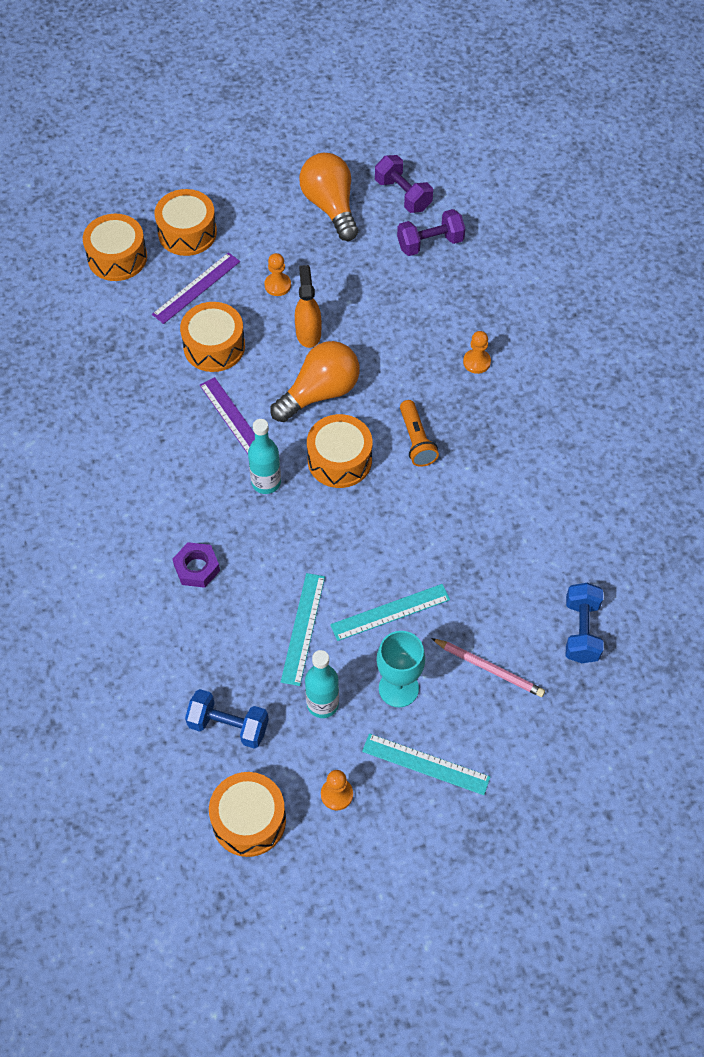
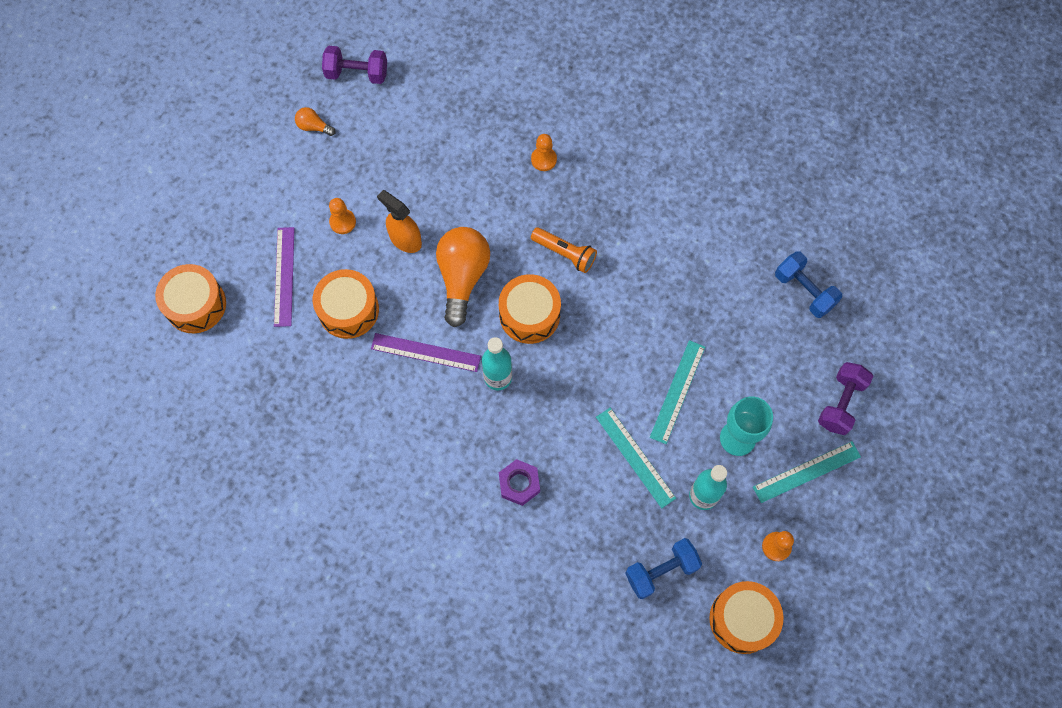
camera: 45 degrees left, 10 degrees up
(187, 233) = (228, 238): orange drum -> none
(330, 206) = (314, 127): orange light bulb -> orange light bulb, size x0.45
(430, 243) = (417, 96): purple dumbbell -> purple dumbbell (841, 403)
(489, 668) = (777, 370): pink pencil -> none

